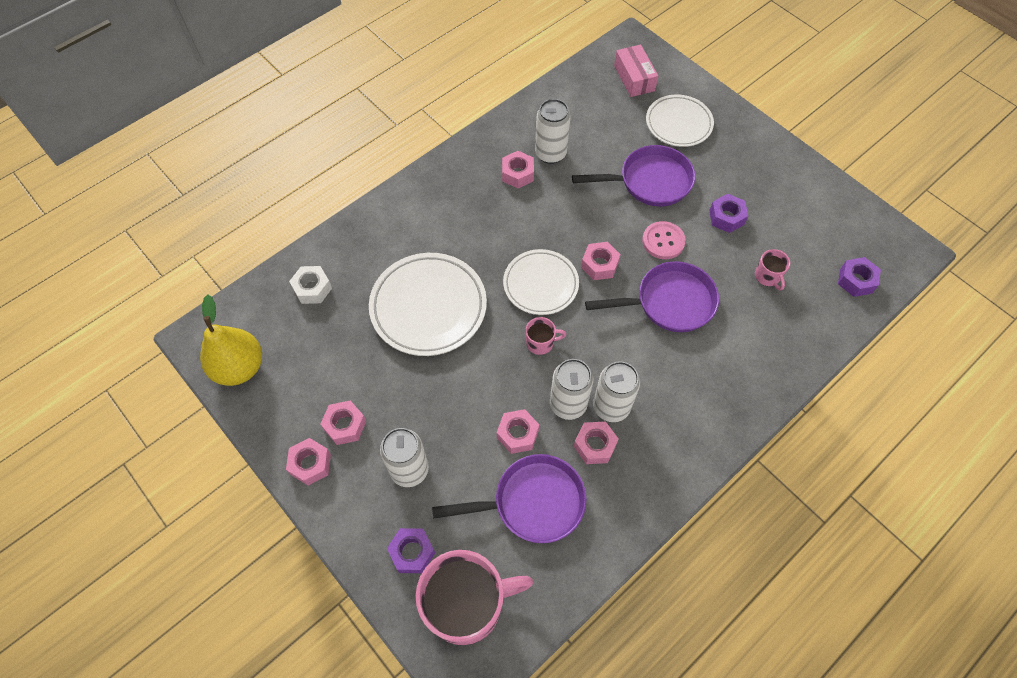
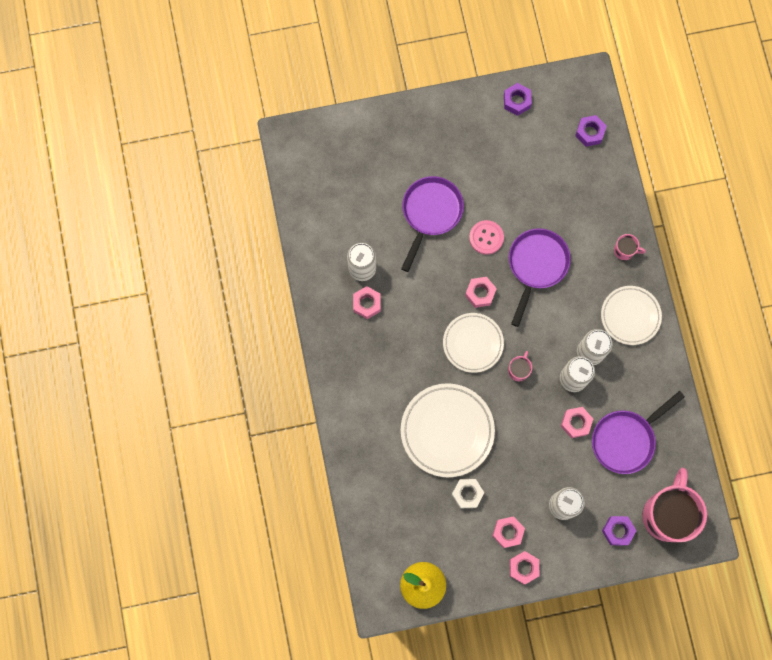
camera: 60 degrees left, 15 degrees up
(312, 288) = (384, 505): white nut -> white nut (467, 494)
(532, 502) = (626, 439): purple pan -> purple pan turned 150 degrees counterclockwise
(595, 445) = (610, 379): pink nut -> none
(634, 78) = (326, 160): pink box -> none
(678, 124) = (390, 157): white plate -> white plate (630, 316)
(726, 217) = (492, 181): purple nut -> purple nut (516, 101)
(767, 276) = (554, 187): pink mug -> pink mug (624, 250)

